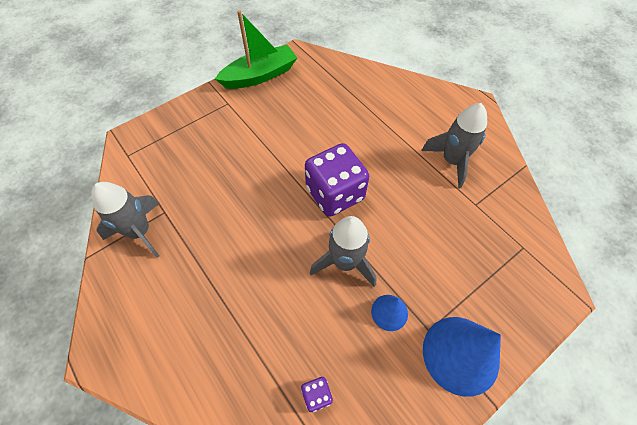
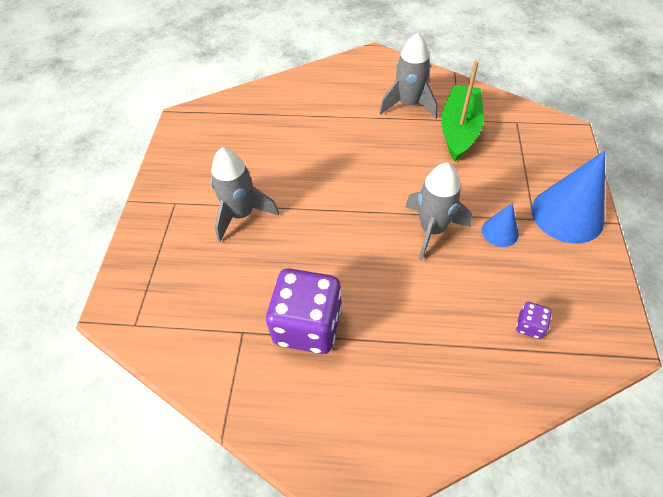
camera: 45 degrees left, 5 degrees down
(140, 232) = (243, 366): grey rocket -> grey rocket (241, 214)
(260, 75) = (174, 159): green boat -> green boat (459, 130)
(335, 193) = (362, 192): purple dice -> purple dice (308, 325)

